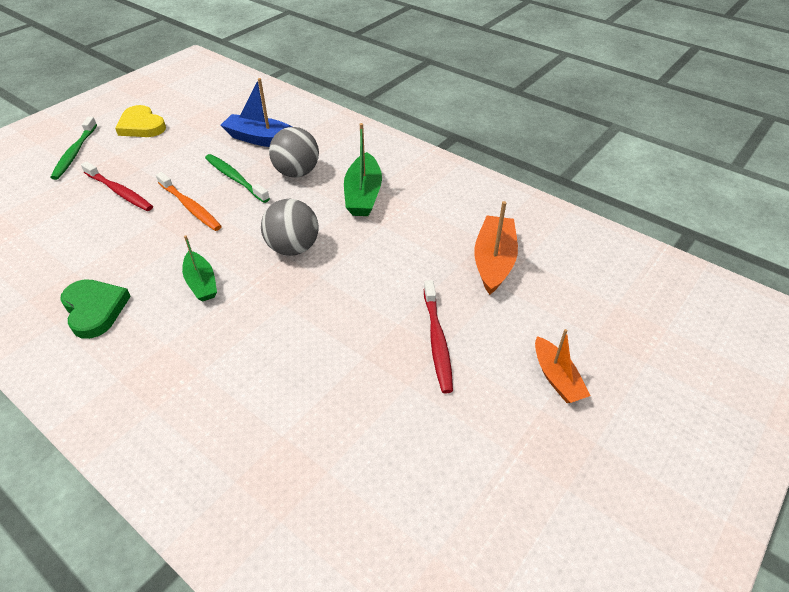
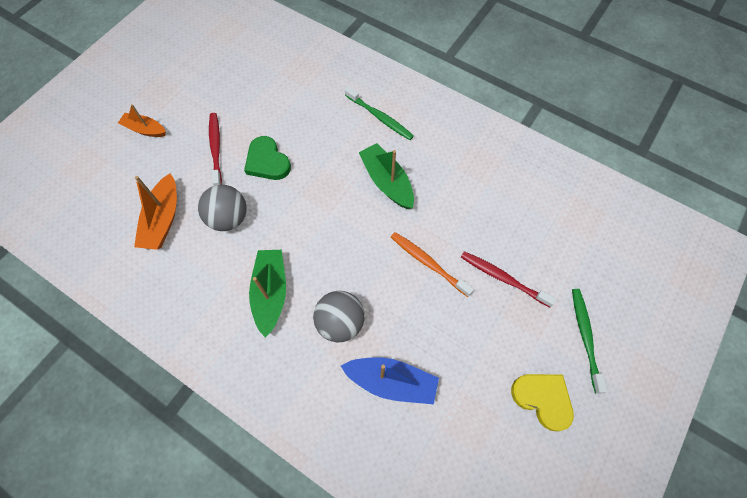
camera: 175 degrees right, 20 degrees up
(95, 309) = (452, 154): green heart -> green heart (267, 161)
(201, 283) = (387, 182): green boat -> green boat, size x1.53
(235, 178) = (400, 308): green toothbrush -> green toothbrush (380, 117)
(293, 248) = (325, 221): grey ball -> grey ball (229, 218)
(556, 378) = (145, 129): orange boat -> orange boat turned 45 degrees counterclockwise

